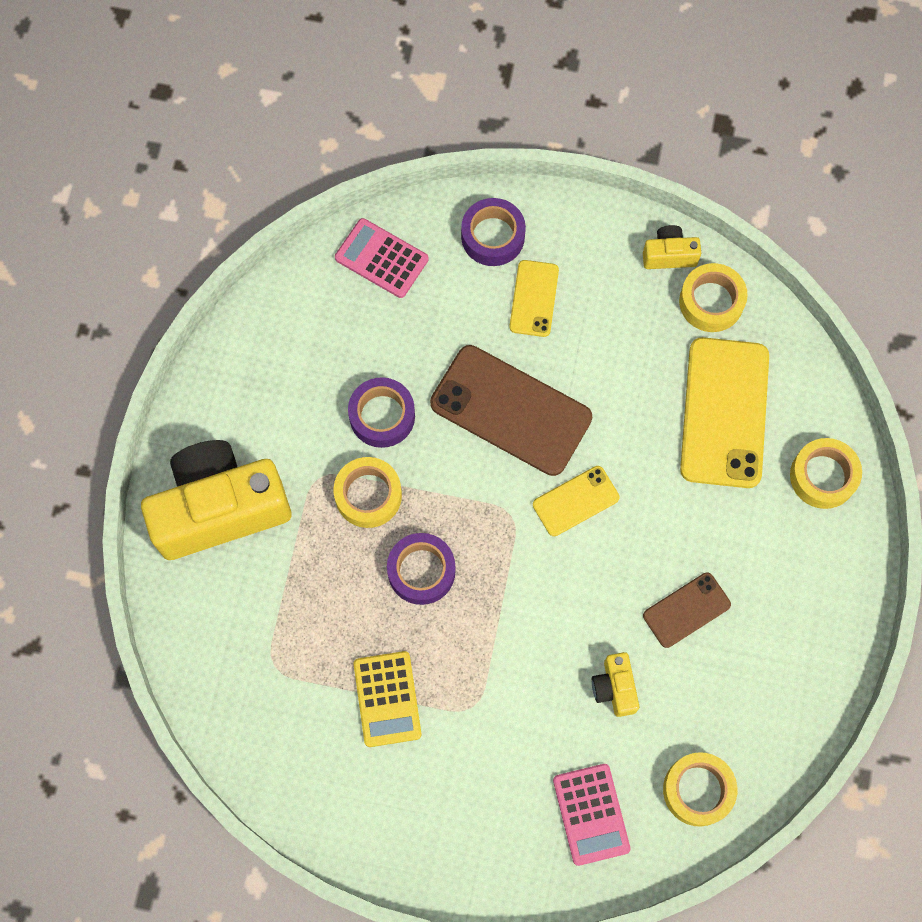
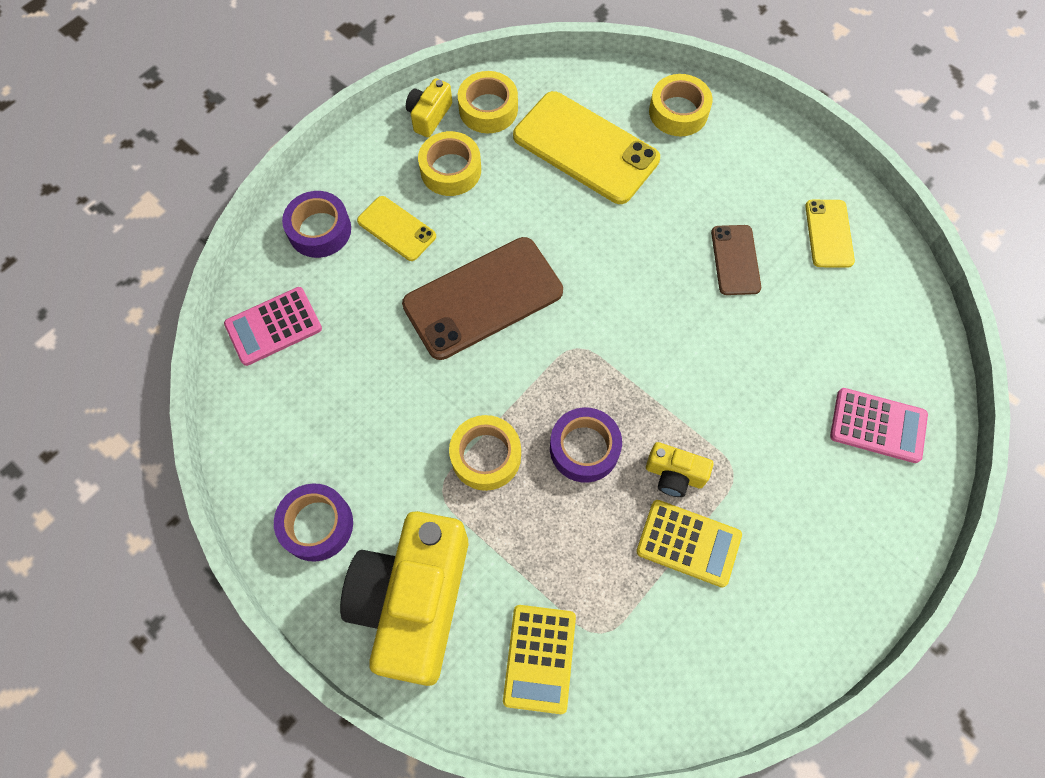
camera: 60 degrees left, 5 degrees down
(229, 629) = (539, 658): none -> yellow calculator
(382, 416) = (419, 404): purple tape -> purple tape (317, 525)
(575, 501) = (594, 291): yellow phone -> yellow phone (829, 233)
(614, 688) = (774, 348): yellow camera -> yellow camera (674, 475)
(698, 790) = (893, 332): yellow tape -> yellow tape (450, 170)

